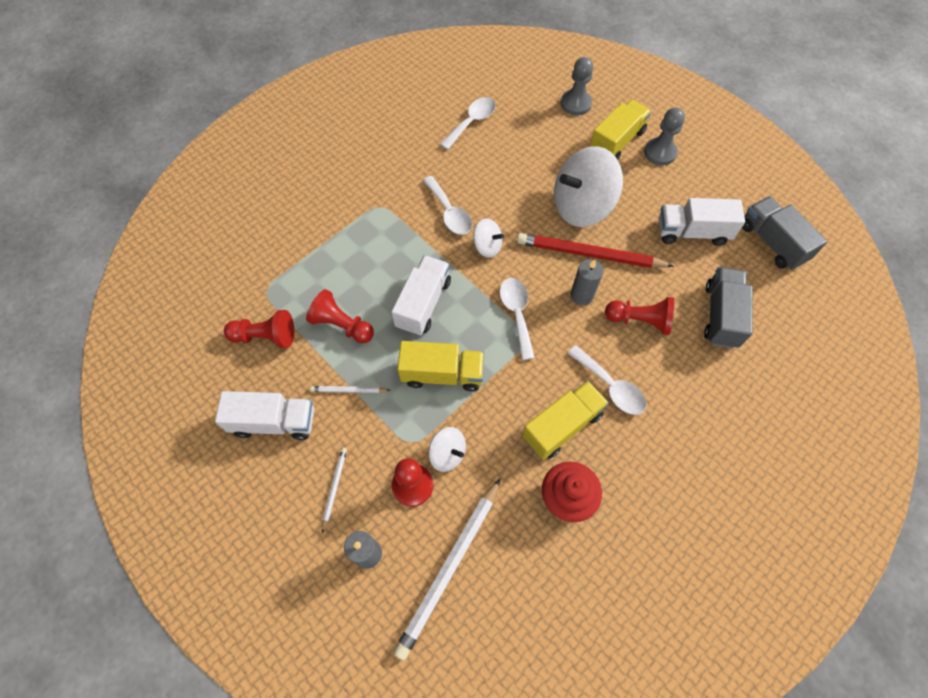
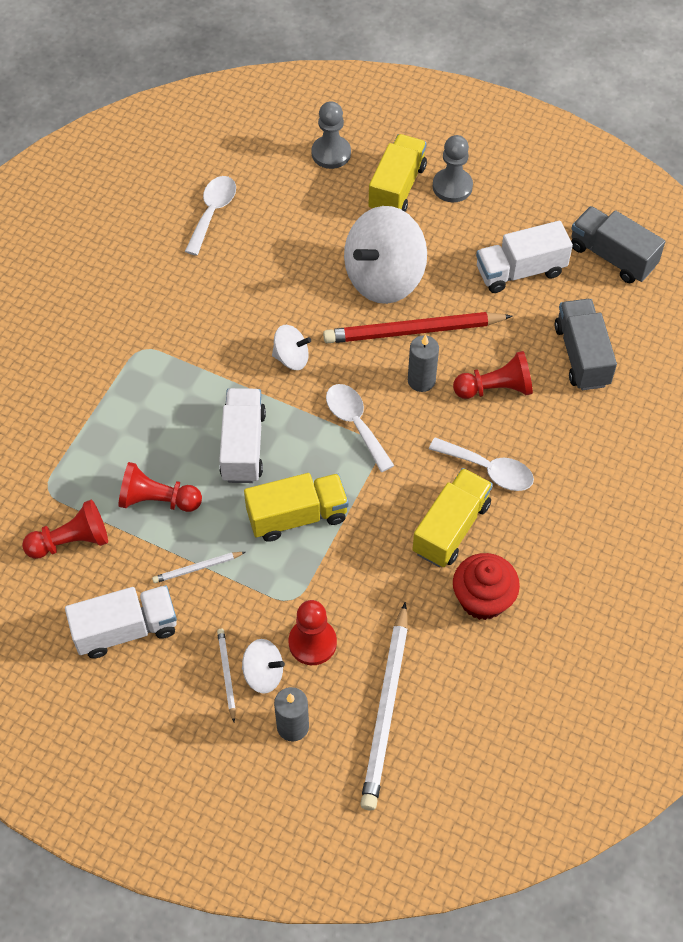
camera: 20 degrees left, 5 degrees down
(447, 454) = (337, 598): white spinning top -> white spinning top (263, 674)
(449, 212) = (230, 331): white spoon -> none

